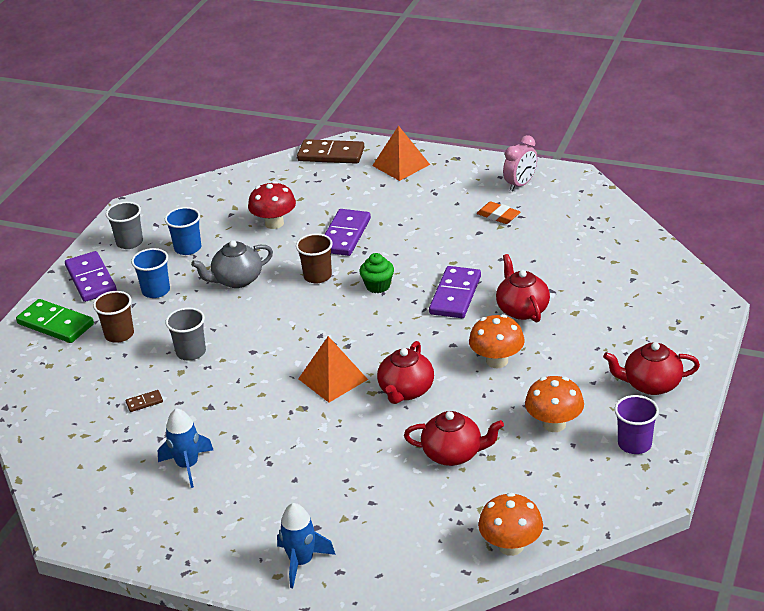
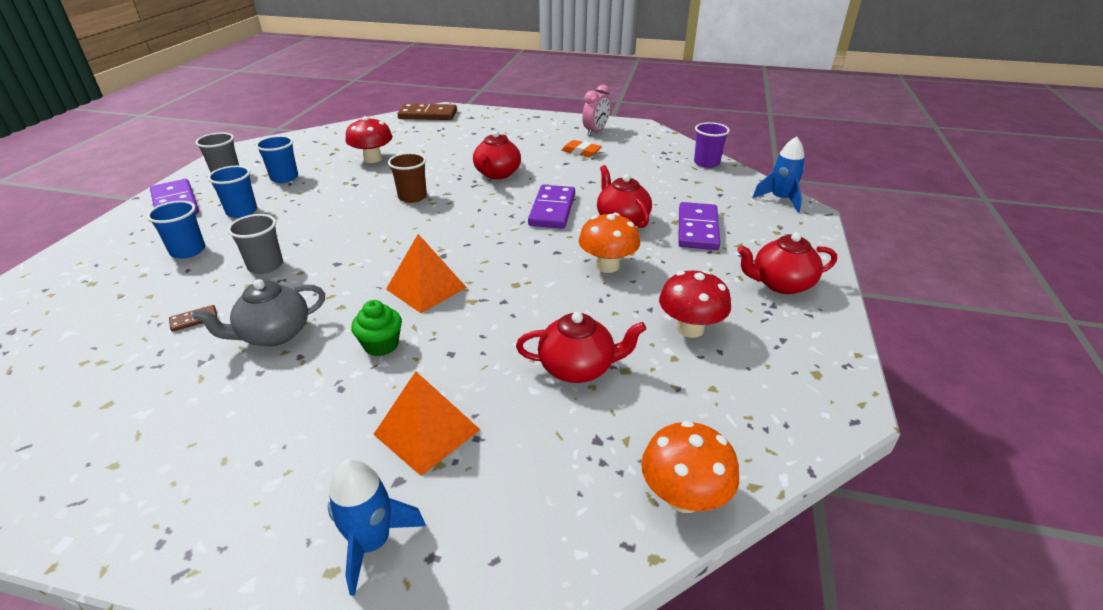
camera: 10 degrees left, 0 degrees up
(55, 324) = (119, 243): green domino -> none
(119, 334) = (188, 251): brown cup -> blue cup
(188, 466) = (228, 397): blue rocket -> blue rocket (780, 200)
(237, 280) = (329, 201): grey teapot -> grey teapot (274, 334)
(344, 235) = (440, 166): purple domino -> purple domino (697, 229)
(378, 286) = (473, 204): green cupcake -> green cupcake (381, 345)
(401, 165) = (489, 120): orange pyramid -> orange pyramid (427, 432)
(406, 391) = (511, 298): red teapot -> red teapot (497, 174)
(554, 424) = (690, 328): orange mushroom -> red mushroom
(634, 444) = (792, 348): purple cup -> purple cup (706, 163)

